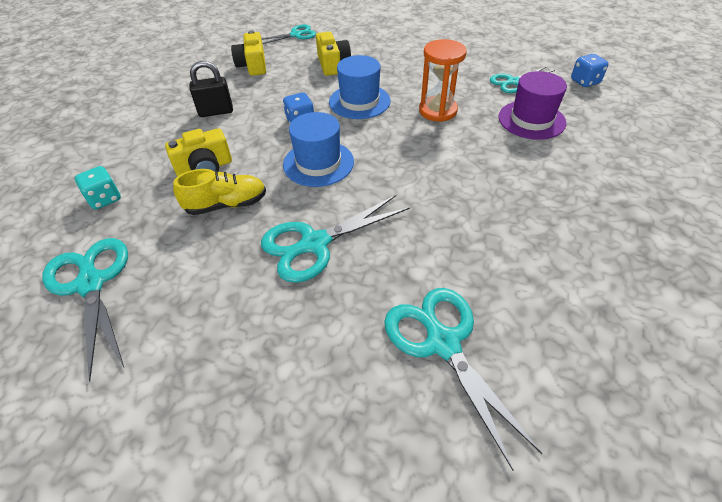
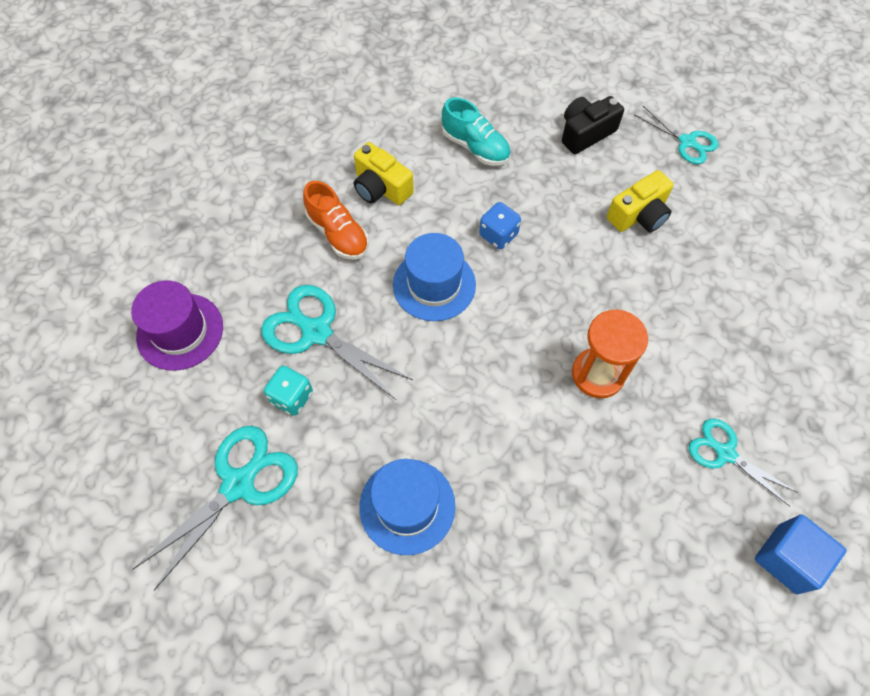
camera: 65 degrees right, 15 degrees up
(91, 283) = (213, 188): turquoise scissors -> none
(105, 199) = (306, 136): turquoise dice -> turquoise dice (292, 397)
(216, 112) = (475, 147): black padlock -> turquoise shoe
(226, 205) = (338, 234): yellow shoe -> orange shoe
(253, 65) = (585, 133): yellow camera -> black camera
(359, 101) = (571, 278): blue hat -> blue hat (407, 506)
(531, 120) = (637, 497): purple hat -> purple hat (180, 331)
(585, 81) = (787, 558): blue dice -> blue cube

